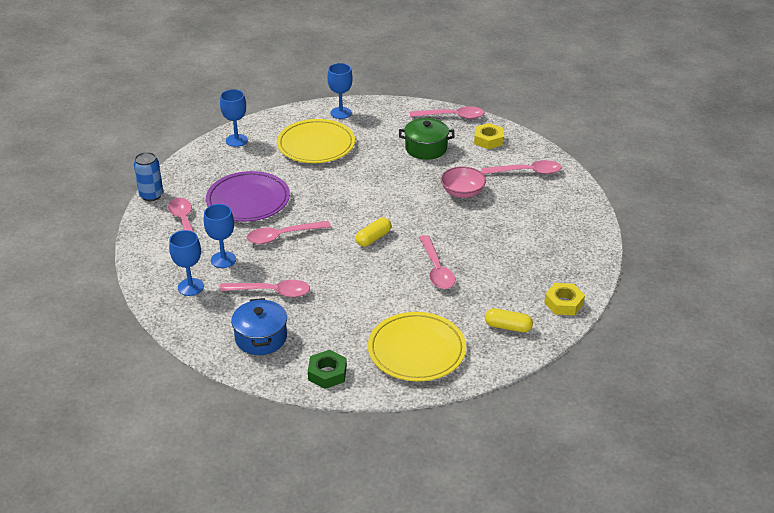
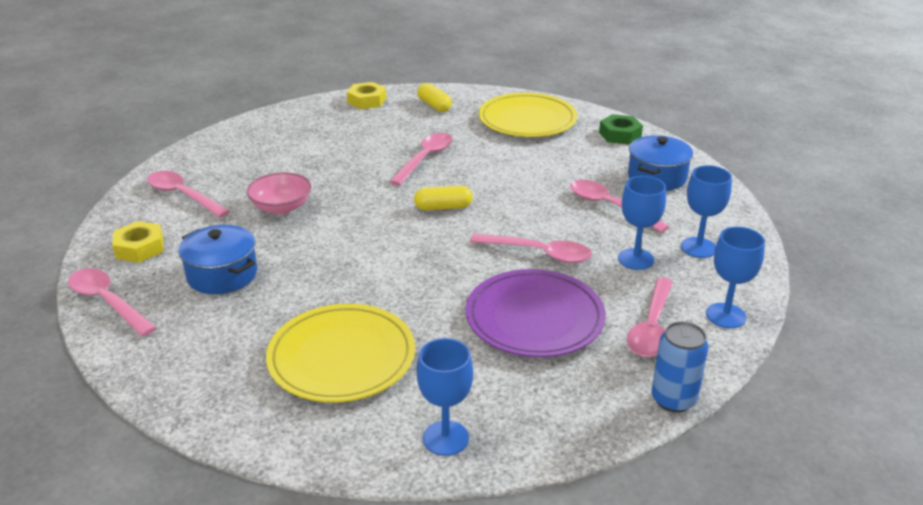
camera: 140 degrees left, 5 degrees down
(341, 113) = (223, 399): blue goblet -> blue goblet (725, 315)
(426, 148) = (222, 275): green pot -> blue pot

